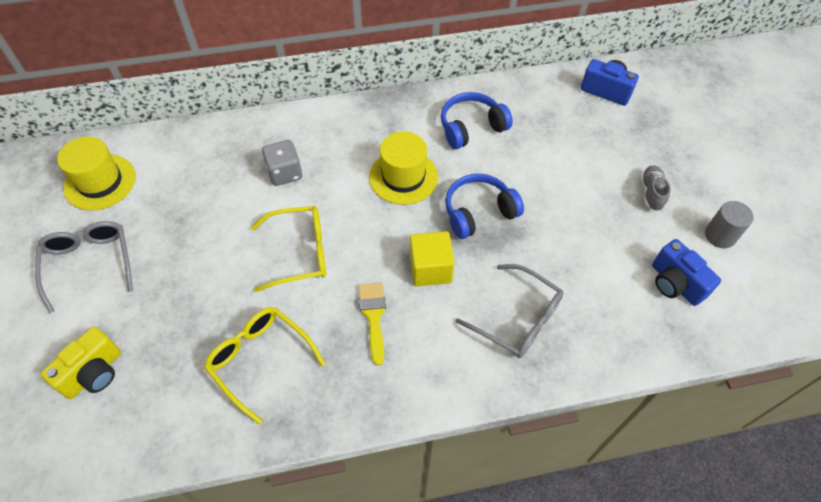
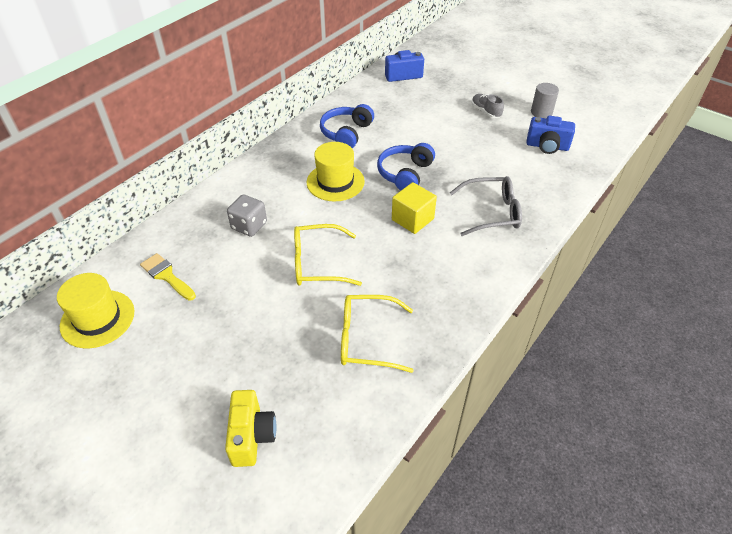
camera: 40 degrees left, 10 degrees down
(89, 264) = (157, 374): grey glasses -> none
(299, 253) = (318, 263): yellow glasses -> yellow glasses turned 135 degrees counterclockwise
(373, 316) = (409, 266): yellow brush -> yellow brush (166, 276)

